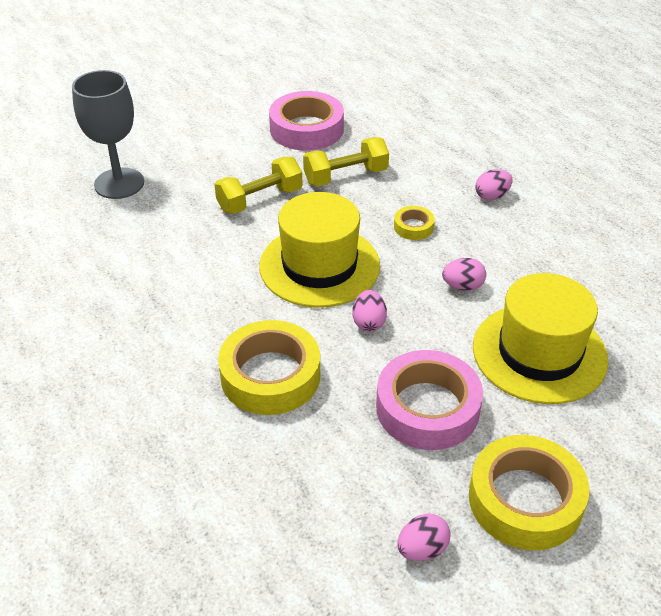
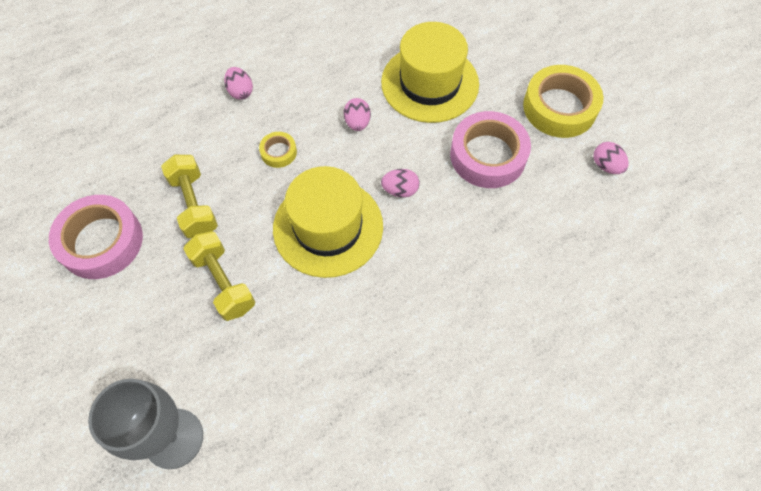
camera: 90 degrees left, 20 degrees up
(270, 375) = (463, 262): yellow tape -> none

